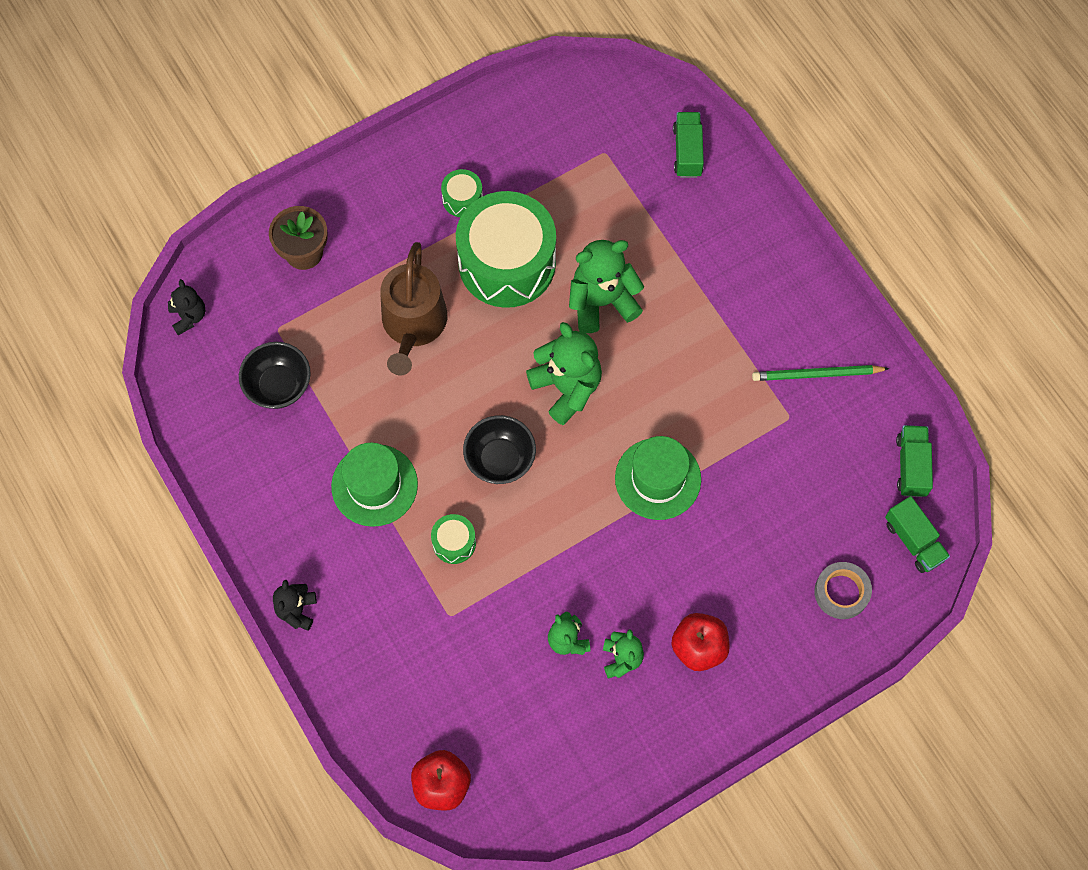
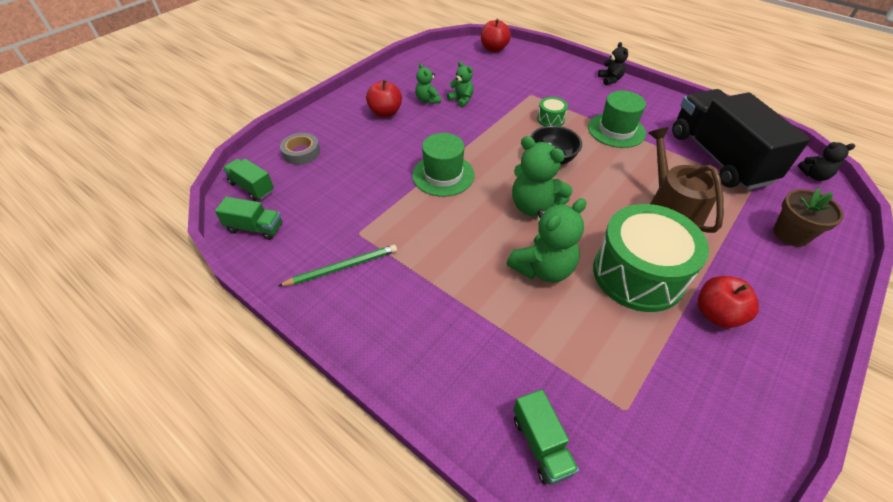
camera: 160 degrees right, 20 degrees down
(189, 316) = (814, 176): black teddy bear -> black teddy bear turned 45 degrees counterclockwise
(279, 386) = (718, 158): black bowl -> black truck
(462, 199) = (716, 314): green drum -> red apple
(911, 466) = (255, 228): green truck -> green truck turned 60 degrees counterclockwise

